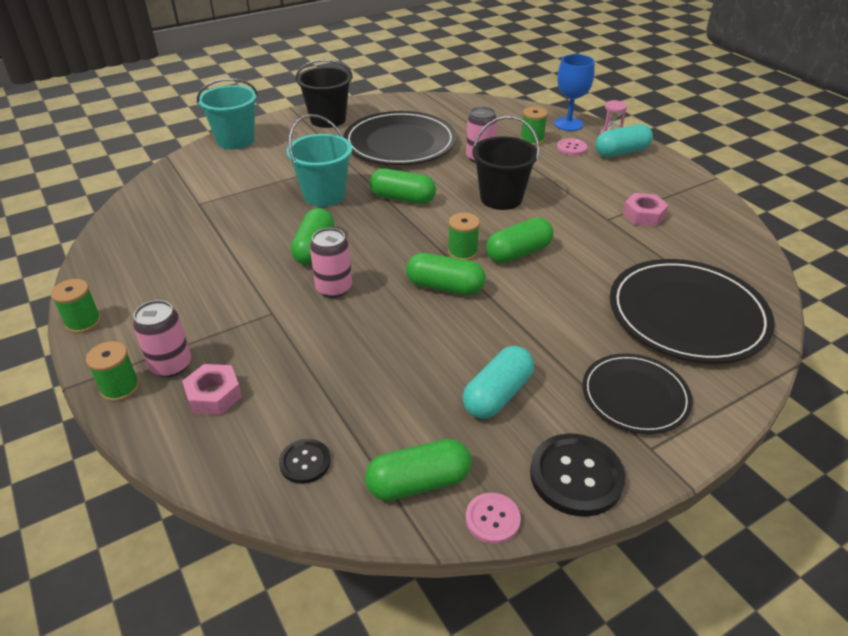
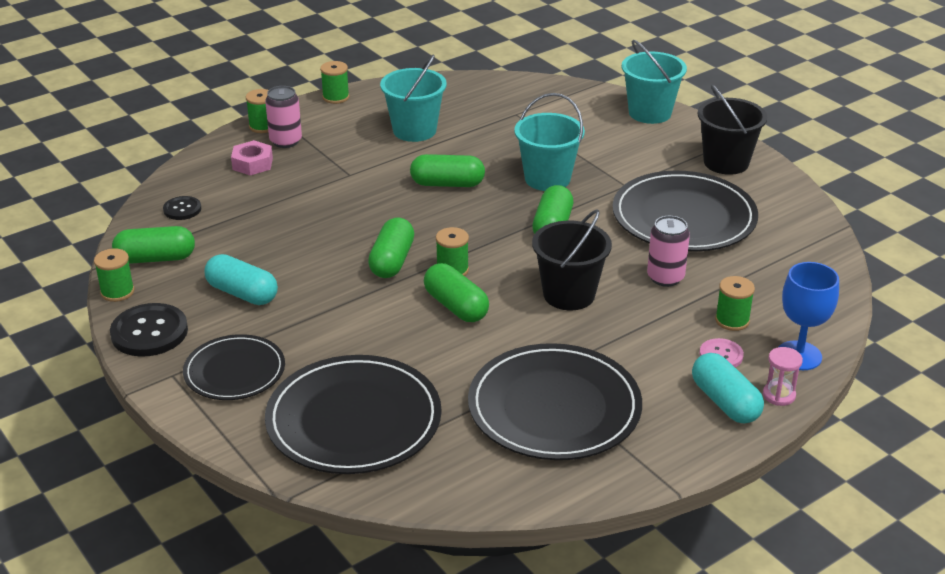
camera: 85 degrees right, 5 degrees down
(198, 265) = (414, 130): none -> turquoise bucket
(334, 288) = (385, 200): pink can -> none
(418, 483) = (155, 258): green capsule -> green capsule turned 75 degrees counterclockwise
(492, 519) = (117, 292): pink button -> green spool
(643, 215) = (554, 407): pink nut -> black plate

